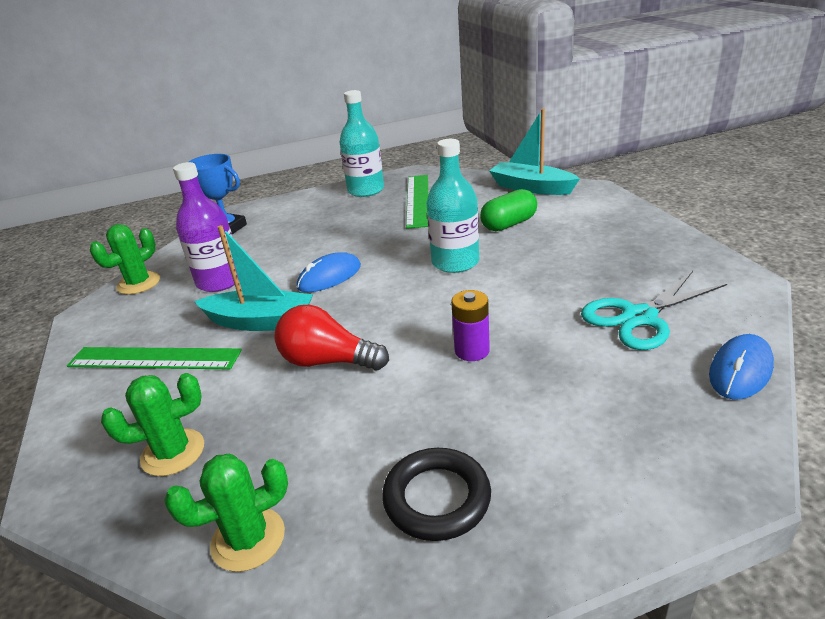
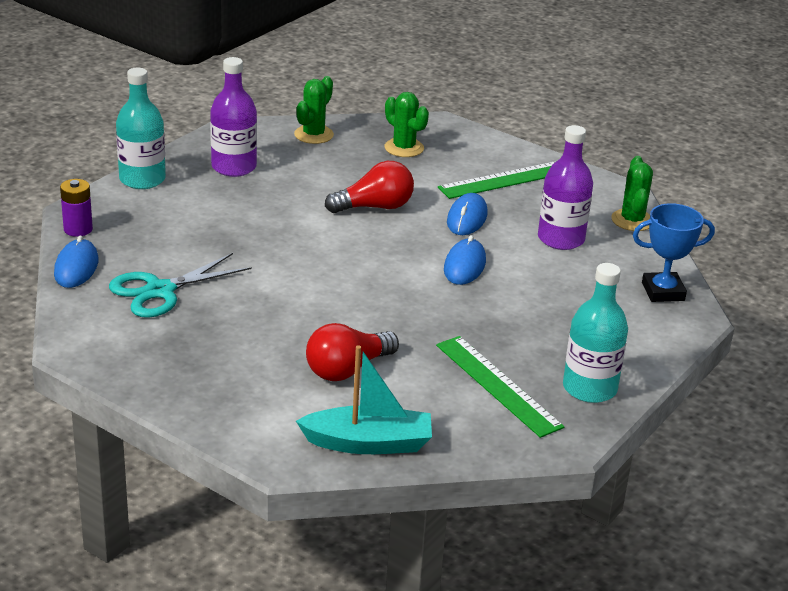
camera: 140 degrees right, 0 degrees up
(173, 452) = (404, 148): green cactus -> green cactus turned 75 degrees counterclockwise
(260, 322) = (467, 218): turquoise boat -> blue mouse
(437, 498) = (234, 167): black ring -> purple bottle
(455, 262) = (361, 307): turquoise bottle -> turquoise bottle (142, 179)
(472, 350) = (276, 237): purple battery -> purple battery (78, 229)
(509, 224) = (347, 369): green capsule -> red light bulb
(639, 317) = (160, 291): turquoise scissors -> turquoise scissors turned 150 degrees counterclockwise

